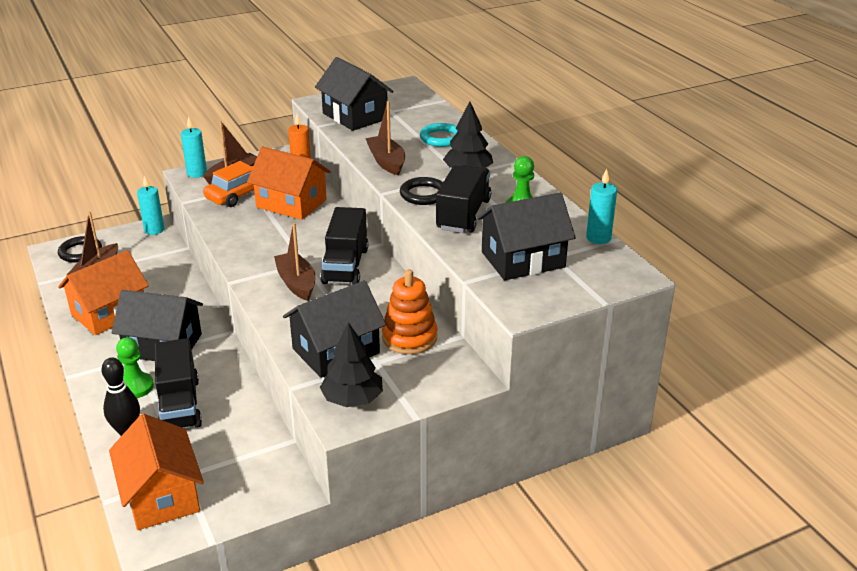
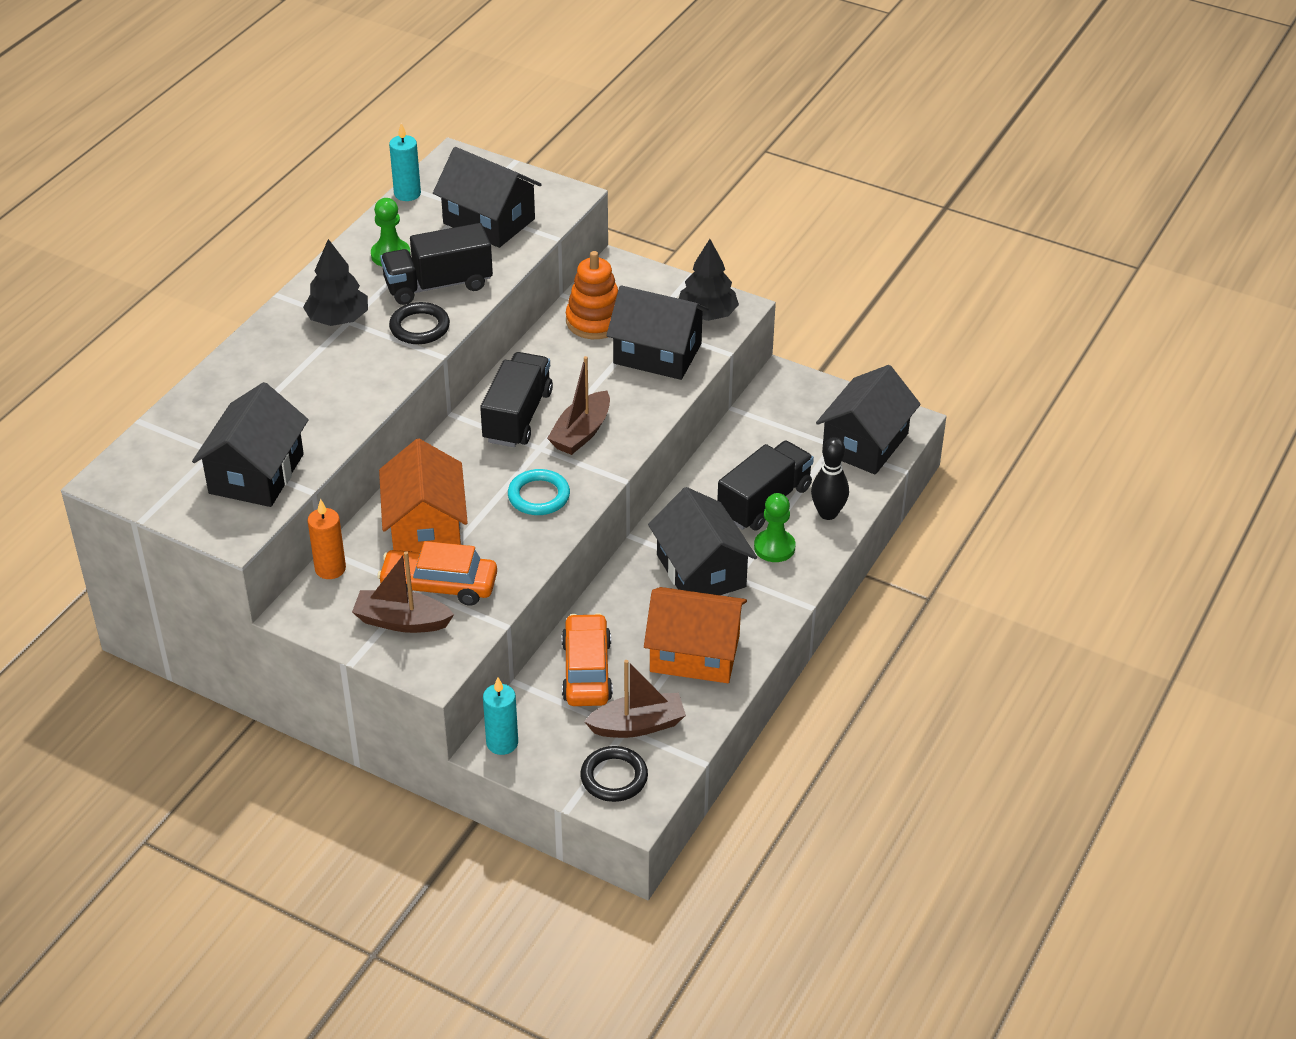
camera: 125 degrees left, 10 degrees up
(157, 272) = (587, 671): none -> orange car
(162, 495) = (865, 443): orange house -> black house
(197, 173) = (423, 663): turquoise candle -> none
(345, 265) = (517, 416): black truck -> black truck turned 45 degrees counterclockwise
(386, 162) = (366, 387): brown boat -> none
(441, 138) = (264, 373): turquoise ring -> turquoise ring (539, 496)

